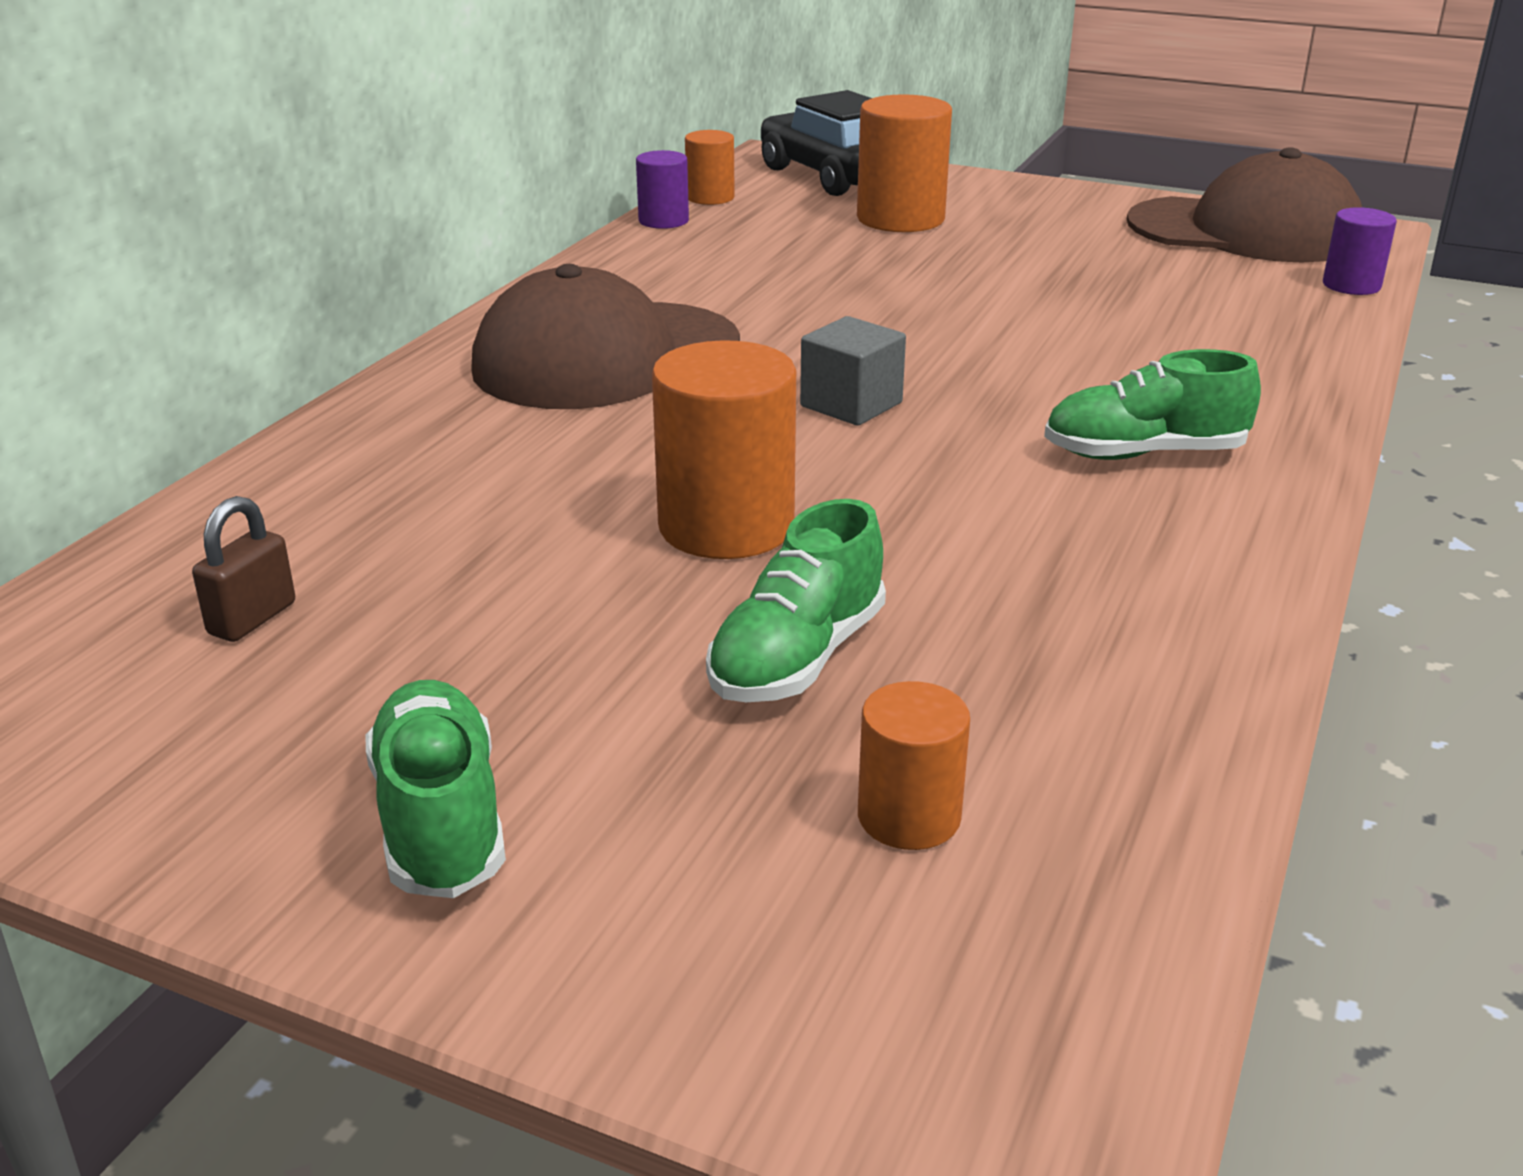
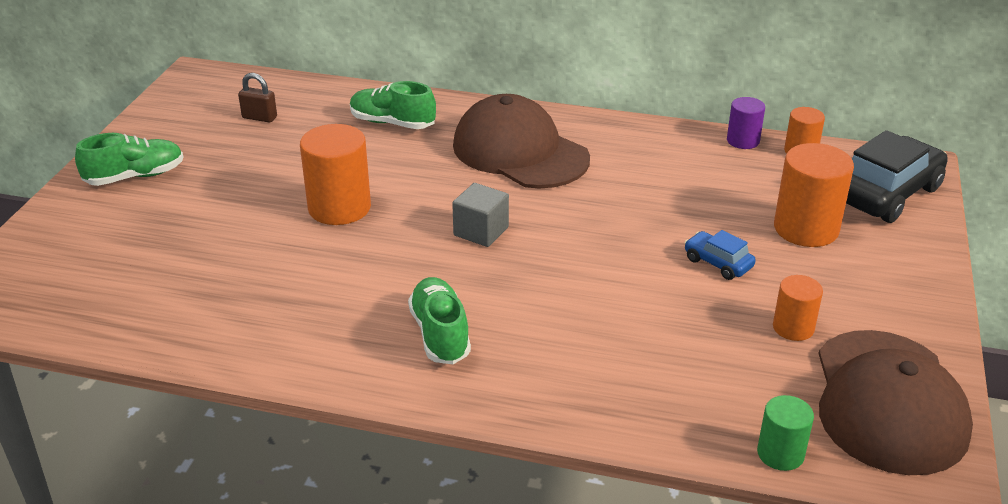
camera: 80 degrees right, 5 degrees up
(797, 658) = (230, 236): green shoe -> green shoe (392, 123)
(909, 817) = (122, 270): orange cylinder -> orange cylinder (793, 328)
(970, 269) = (718, 263): none -> blue car
(1351, 285) = (780, 454): purple cylinder -> green cylinder

